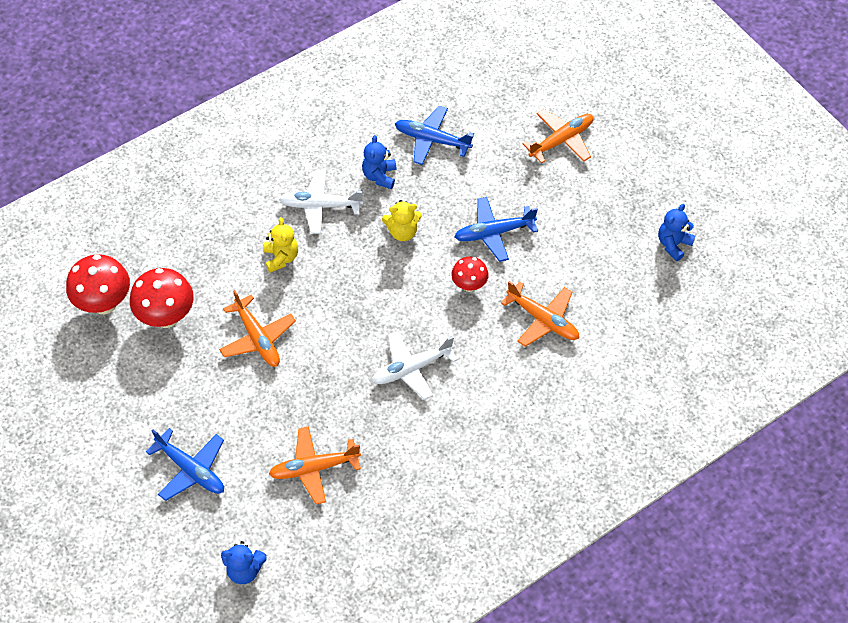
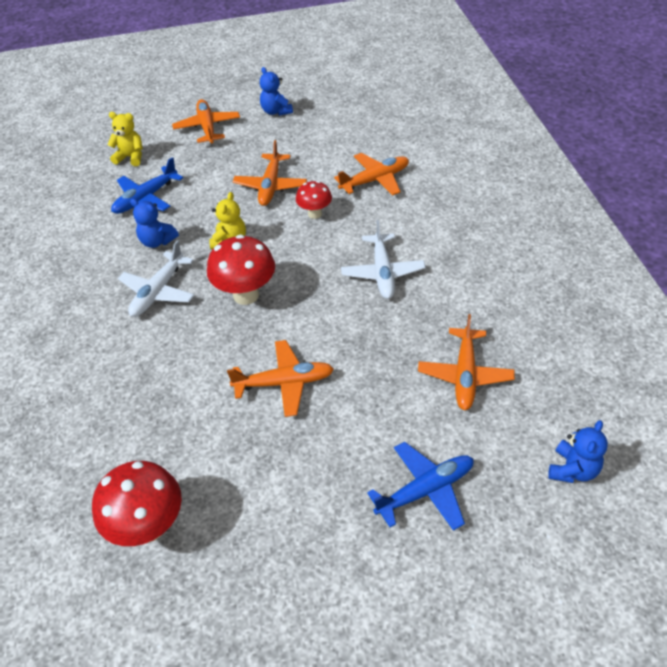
camera: 65 degrees left, 10 degrees down
(167, 317) = (208, 463): red mushroom -> red mushroom (246, 295)
(281, 257) = (198, 338): yellow teddy bear -> yellow teddy bear (130, 157)
(494, 233) = (270, 186): blue plane -> orange plane
(673, 244) = (344, 98): blue teddy bear -> blue teddy bear (276, 111)

